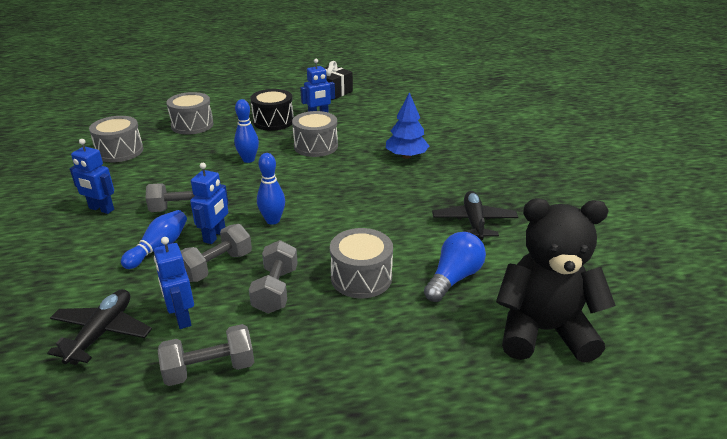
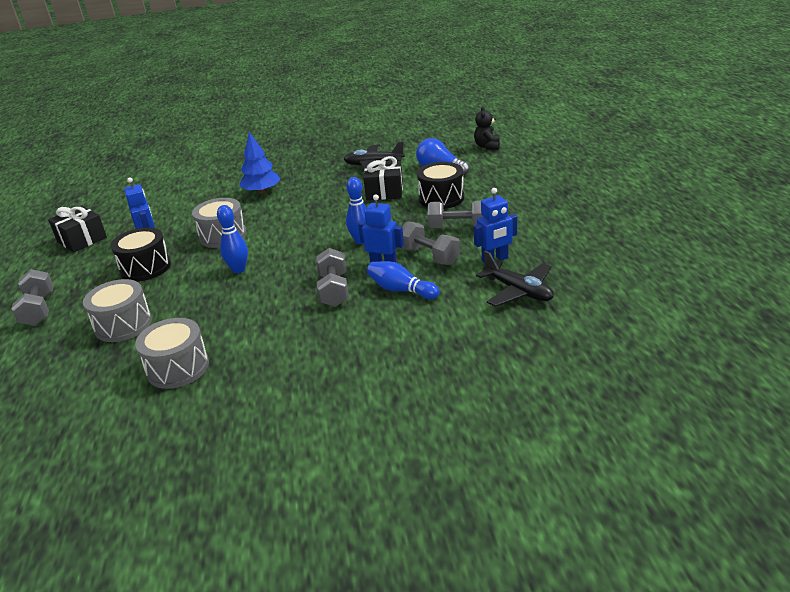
camera: 85 degrees left, 0 degrees up
(101, 209) = (325, 343): blue robot -> none
(102, 332) = (518, 291): black plane -> black plane turned 150 degrees counterclockwise
(210, 369) = (544, 239): grey dumbbell -> grey dumbbell (39, 310)
(361, 278) = (441, 198): grey drum -> black drum
(391, 232) = (384, 191): none -> black gift
(543, 331) = (487, 146): black teddy bear -> black teddy bear, size x0.46

